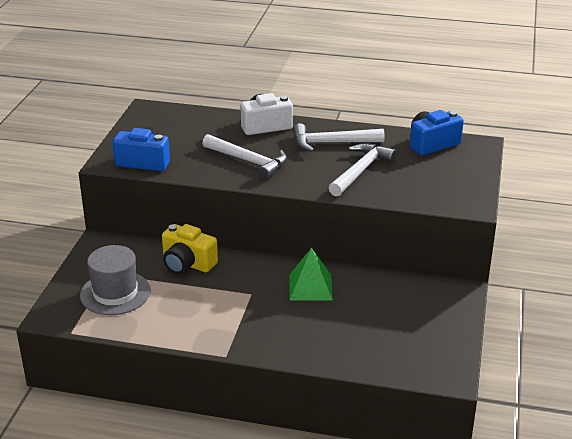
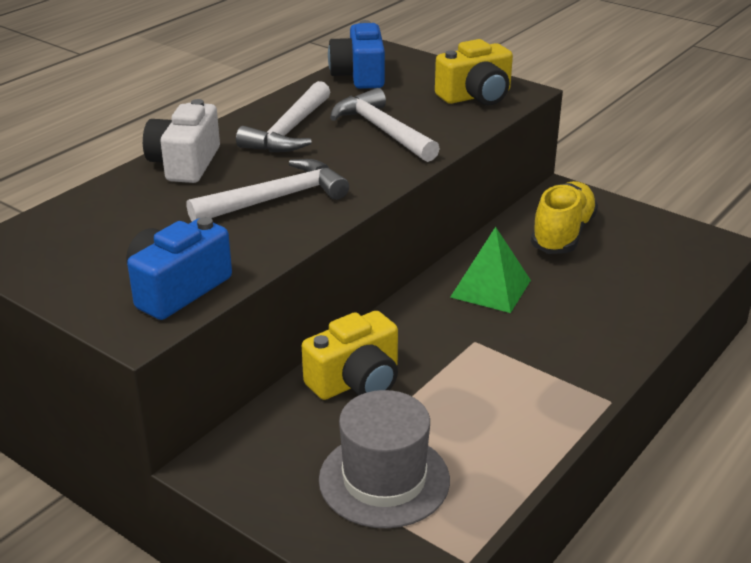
camera: 65 degrees left, 0 degrees up
(401, 302) = (562, 234): none -> yellow shoe
(445, 191) = (476, 96): none -> yellow camera

